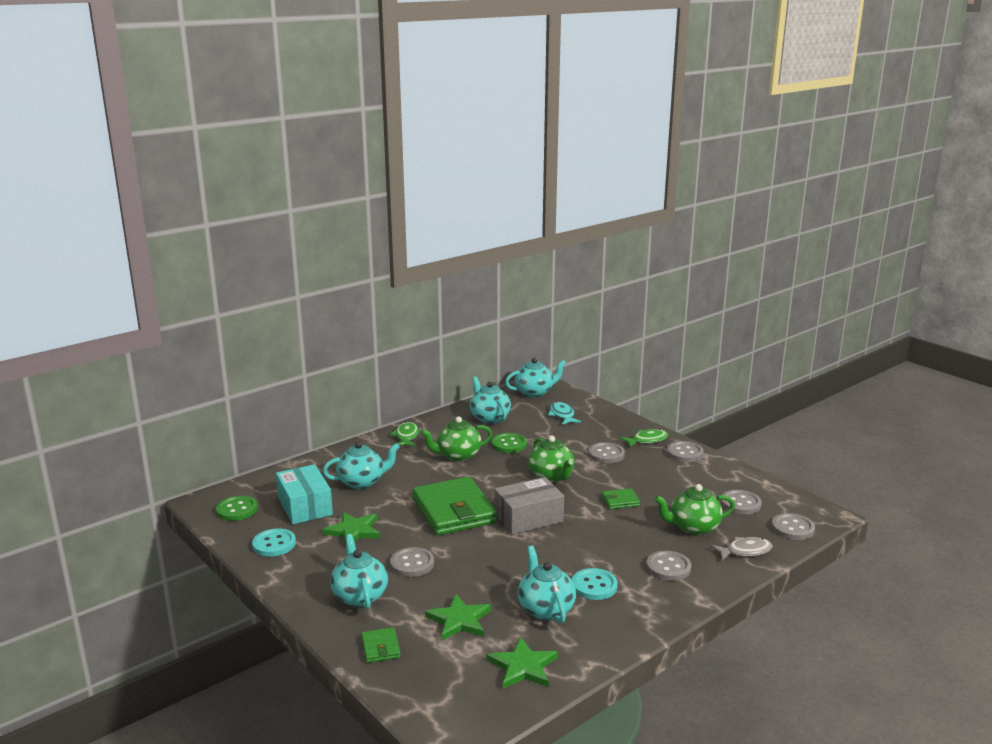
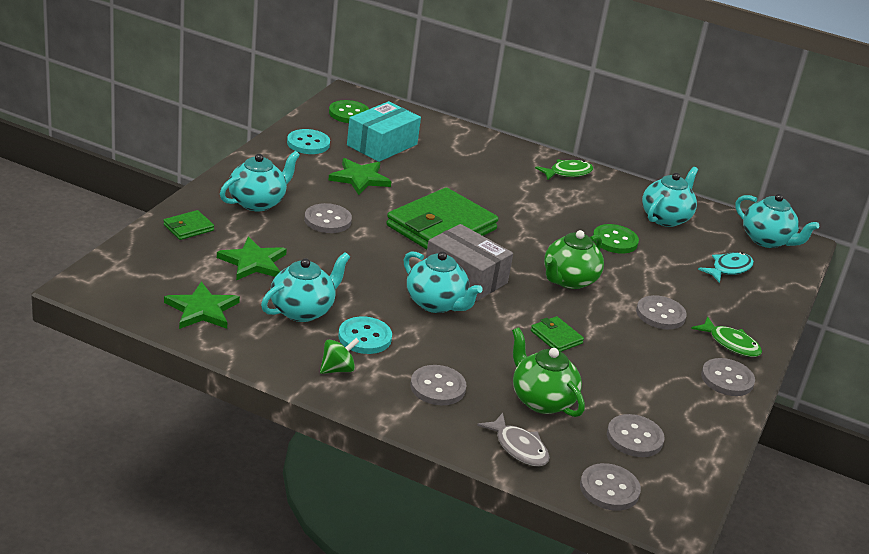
camera: 60 degrees right, 10 degrees up
(362, 482) = (451, 165): turquoise teapot -> turquoise teapot (436, 304)
(457, 455) = (557, 211): green teapot -> none
(634, 610) = (337, 369): none -> green spinning top

